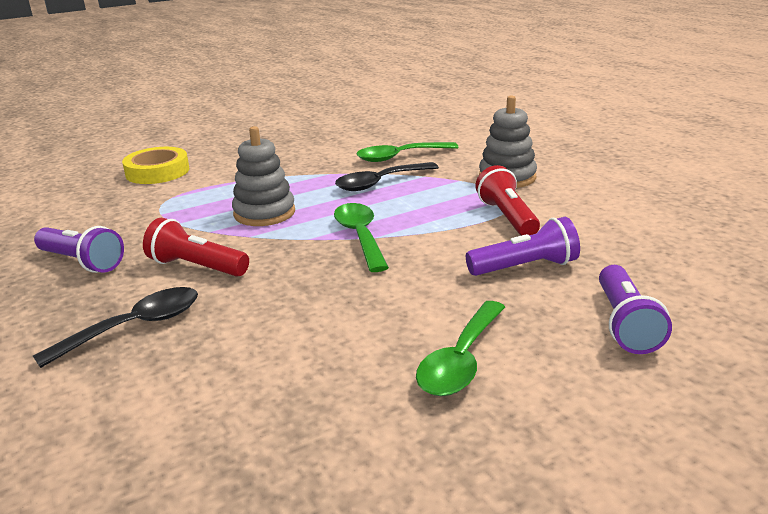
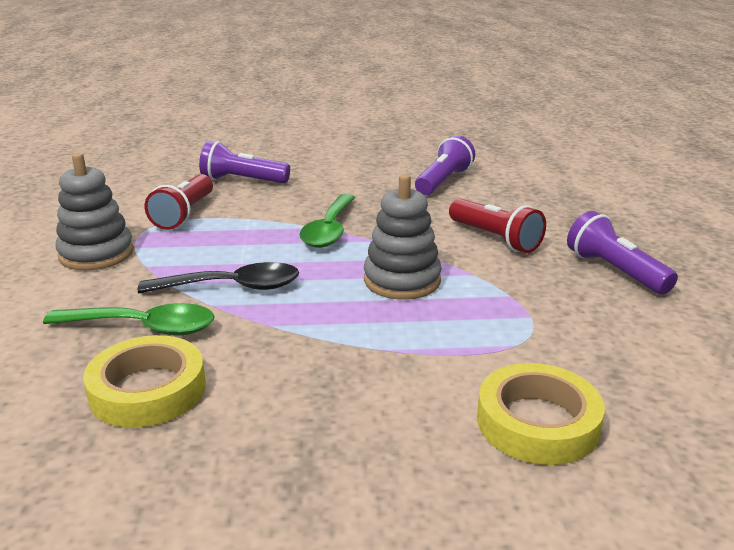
camera: 155 degrees left, 0 degrees up
(134, 327) = (550, 207): black spoon -> none
(357, 142) = (148, 390): none -> yellow tape
(461, 360) = (352, 153): green spoon -> none
(625, 324) = (244, 148): purple flashlight -> purple flashlight (443, 181)

